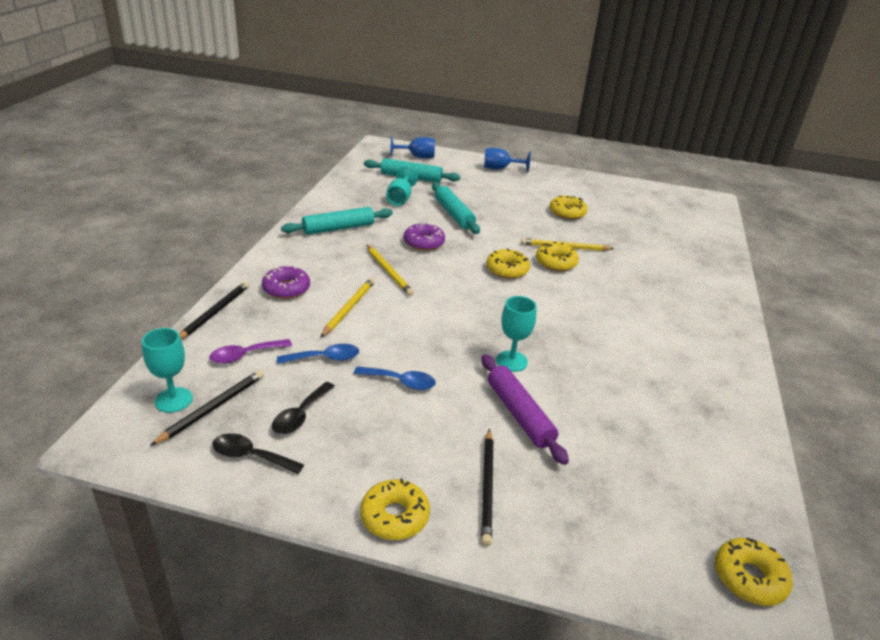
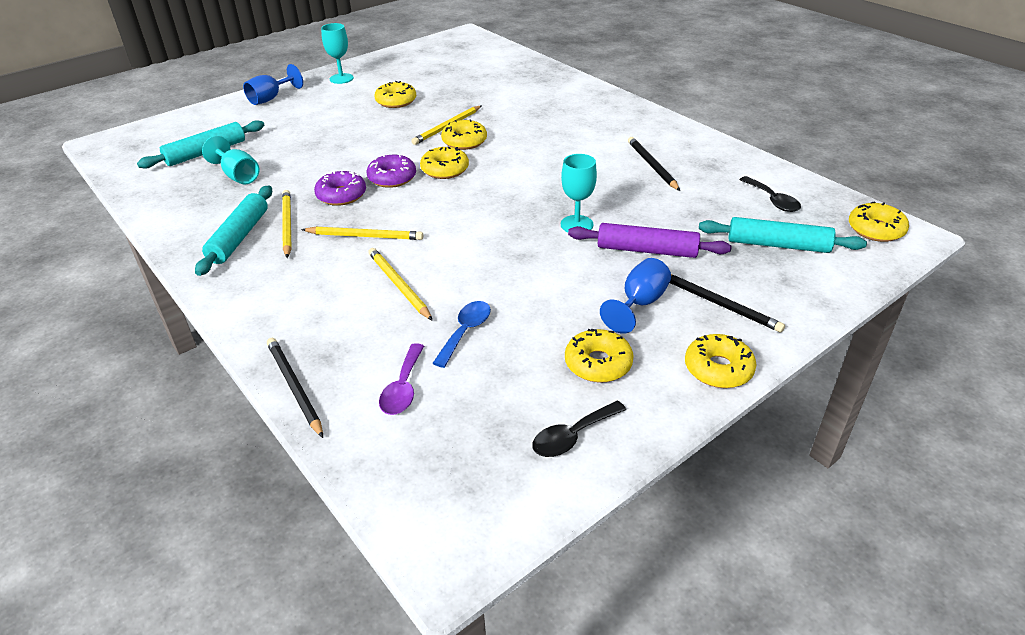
camera: 50 degrees left, 5 degrees up
(173, 400) = (429, 471): turquoise goblet -> turquoise goblet (341, 78)
(212, 408) = (472, 442): black pencil -> black pencil (652, 165)
(286, 289) = (312, 316): purple donut -> purple donut (392, 178)
(300, 415) = (539, 380): black spoon -> black spoon (772, 200)
(343, 439) = (598, 363): none -> yellow donut
(368, 238) = (287, 225): none -> yellow pencil
(401, 382) = (547, 297): blue spoon -> none
(417, 157) = (169, 132): blue goblet -> blue goblet (639, 303)
(454, 214) = (315, 158): turquoise rolling pin -> turquoise rolling pin (778, 245)

